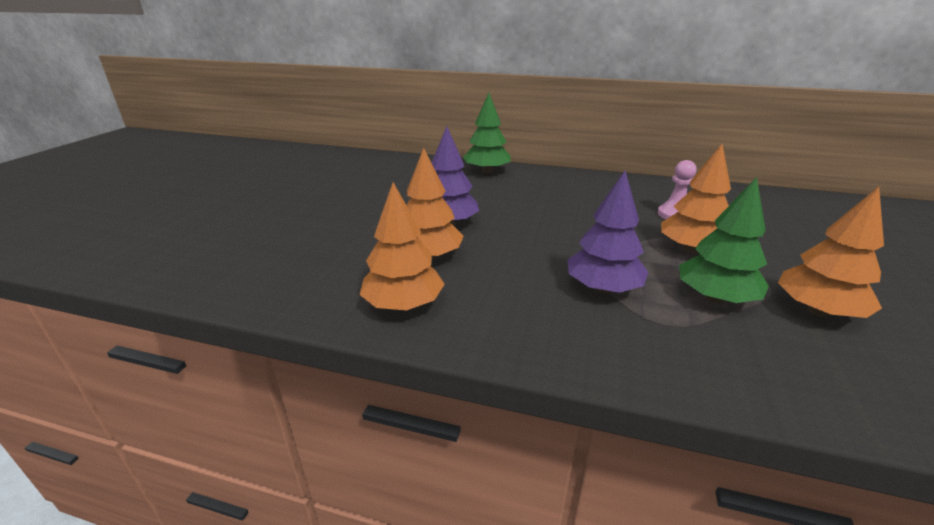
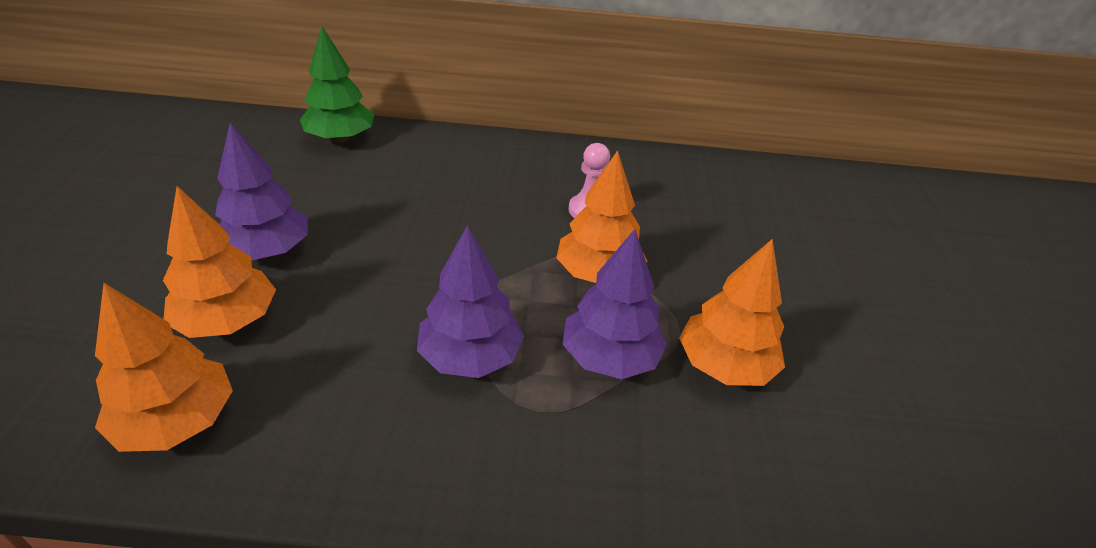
camera: 15 degrees left, 10 degrees up
(715, 298) = (609, 358): green tree -> purple tree

